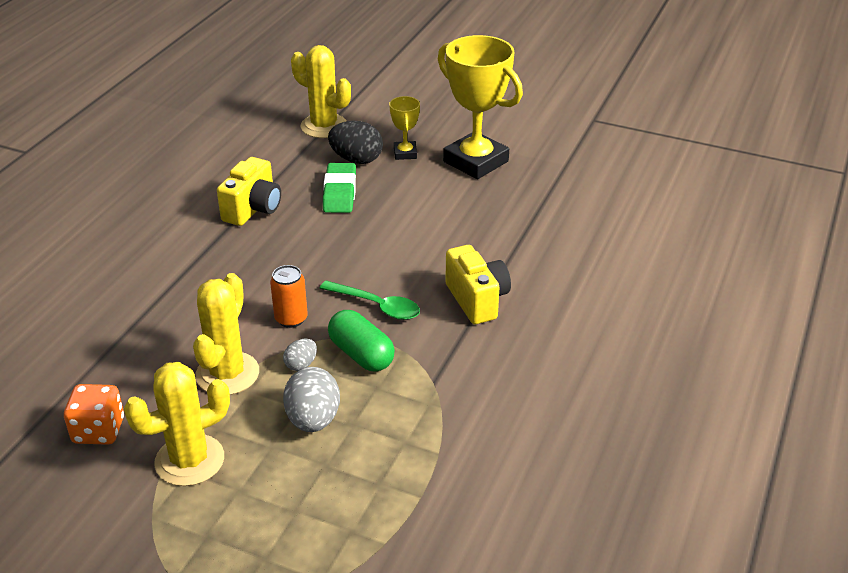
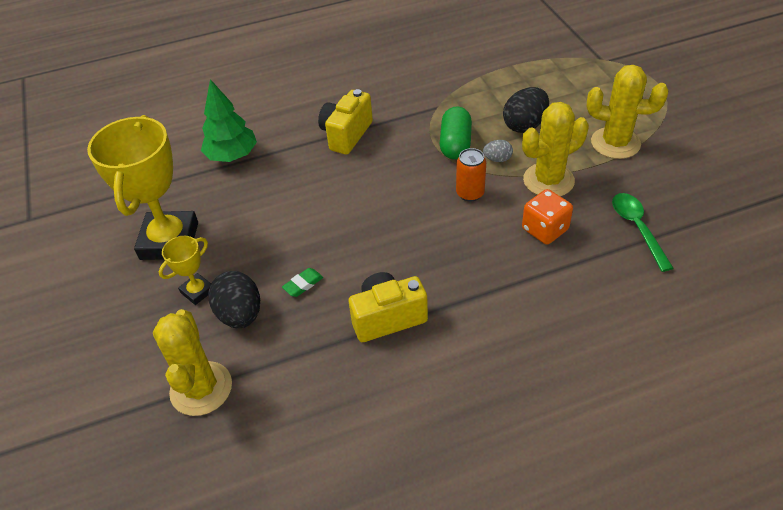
camera: 130 degrees left, 10 degrees up
(99, 430) = (661, 191): orange dice -> orange dice (545, 229)
(313, 420) = (524, 125): grey egg -> black egg
(340, 193) = (303, 284): green eraser -> green eraser, size x0.53
(377, 306) = (407, 168): green spoon -> green spoon (637, 228)
(540, 227) = (232, 156): none -> green tree

